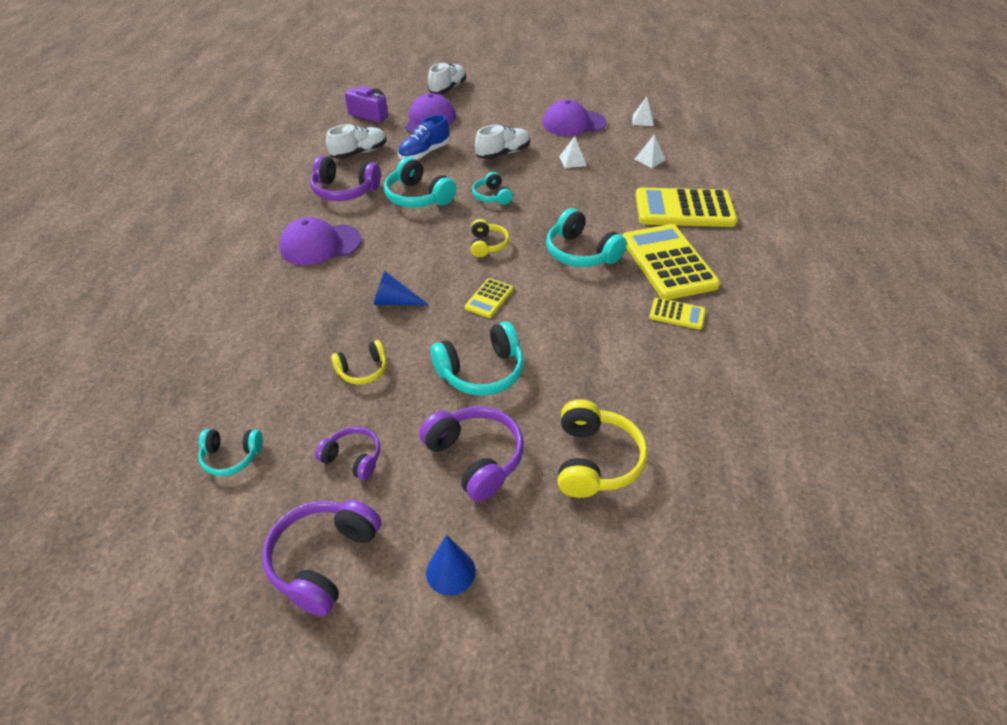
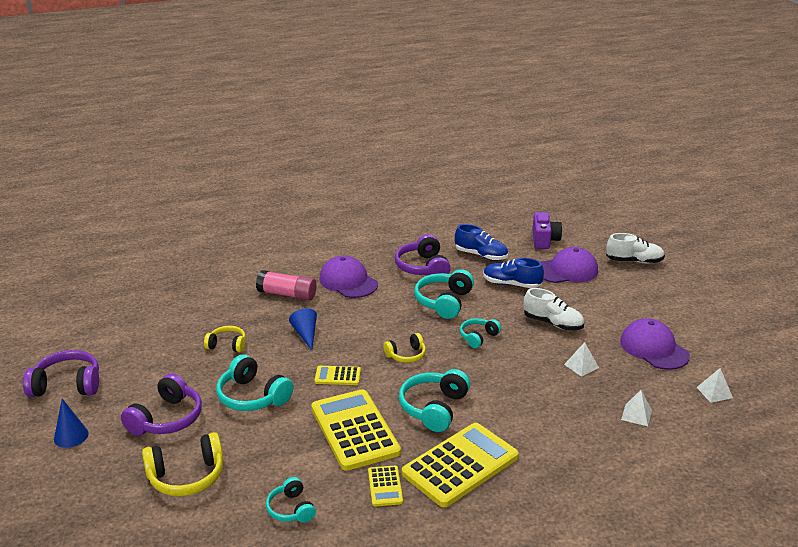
camera: 65 degrees right, 15 degrees down
(231, 456) = (132, 325): turquoise headphones -> turquoise headphones (291, 509)
(300, 295) = (287, 294): none -> pink glue stick
(353, 458) = (147, 368): purple headphones -> none
(359, 153) = (481, 255): white shoe -> blue shoe
(362, 370) = (227, 345): yellow headphones -> yellow headphones turned 150 degrees clockwise
(684, 209) = (562, 458): yellow calculator -> yellow calculator (354, 430)

